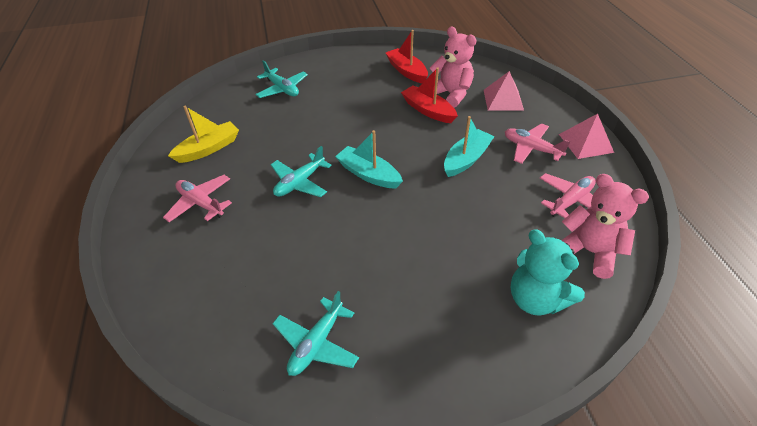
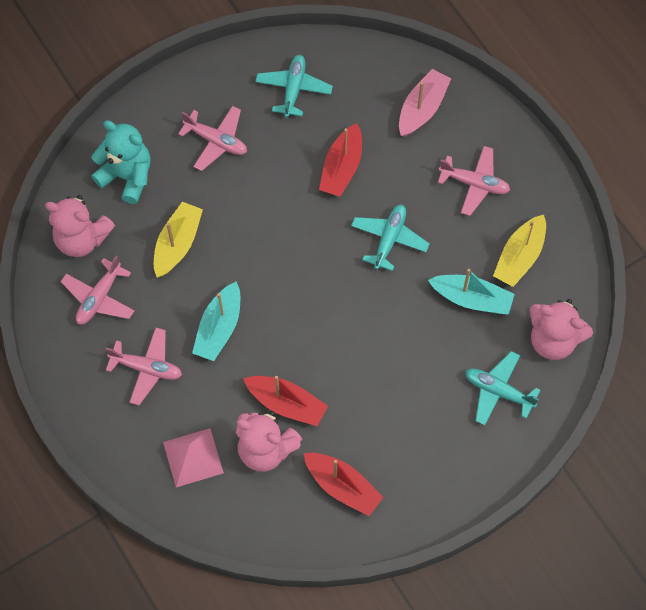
camera: 160 degrees right, 20 degrees up
(195, 280) = (422, 108): none -> pink boat
(227, 103) = (553, 340): none -> pink teddy bear
(308, 247) = (342, 168): none -> red boat
(368, 174) = (321, 272): turquoise boat -> turquoise boat (472, 299)
(427, 309) = (216, 141): none -> pink plane
(490, 224) = (177, 244): none -> yellow boat
(585, 143) = (83, 398): pink pyramid -> none

